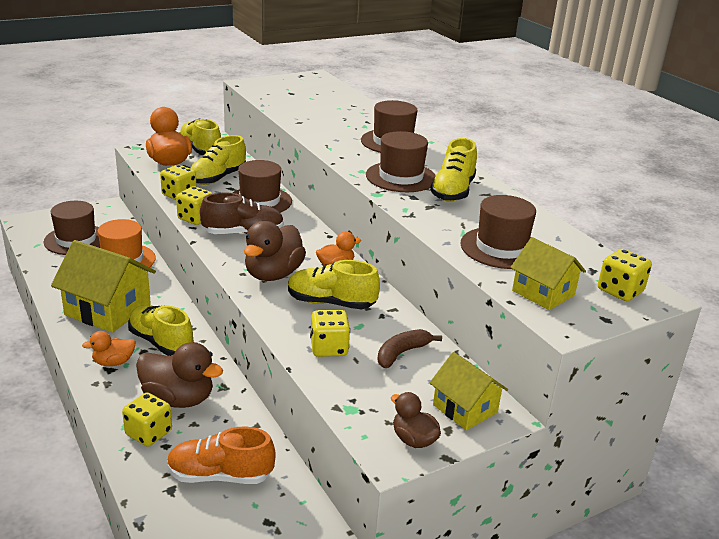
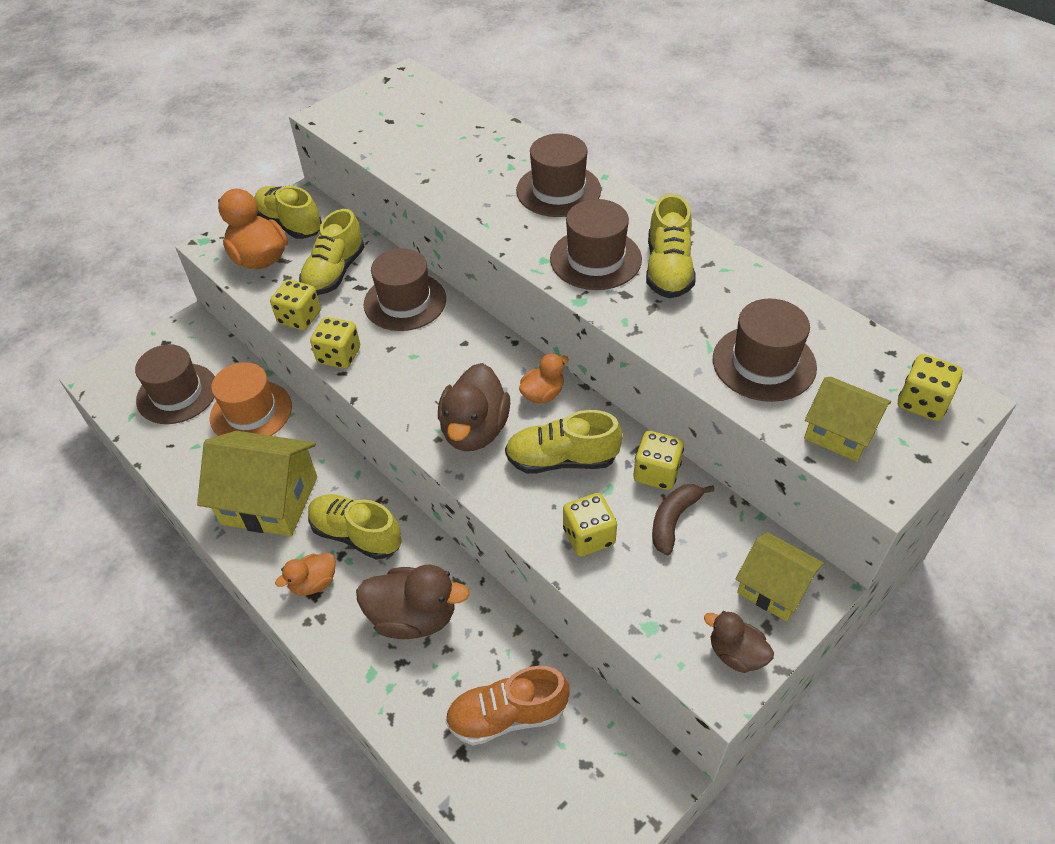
camera: 10 degrees left, 20 degrees up
(148, 433) = (401, 678): yellow dice -> yellow dice (656, 473)
(243, 233) = (409, 367): brown shoe -> none

